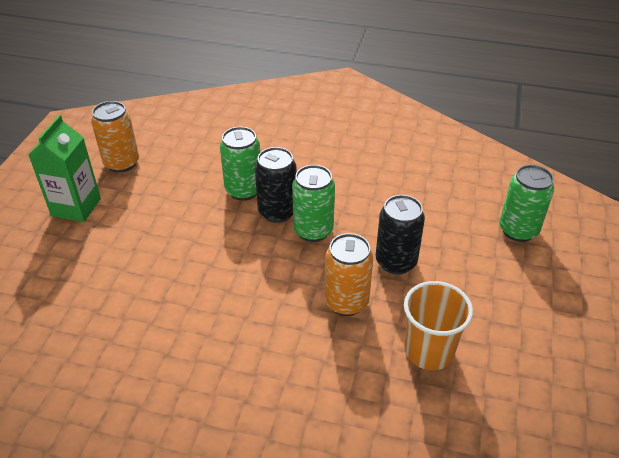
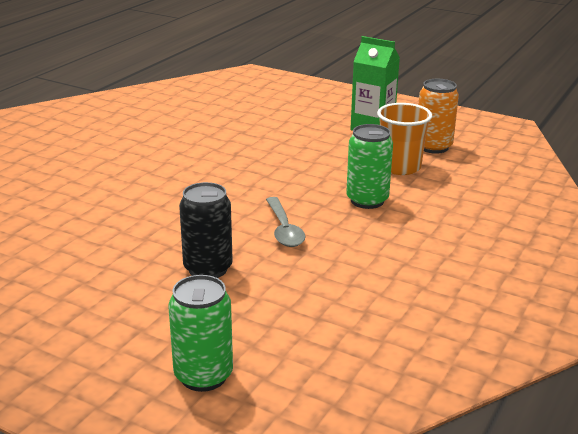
camera: 105 degrees right, 15 degrees down
(277, 212) = (323, 214): black can -> none
(313, 230) = (284, 229): green can -> grey spoon
(346, 302) = (174, 231): orange can -> none
(429, 351) = (83, 262): orange cup -> orange cup (400, 167)

